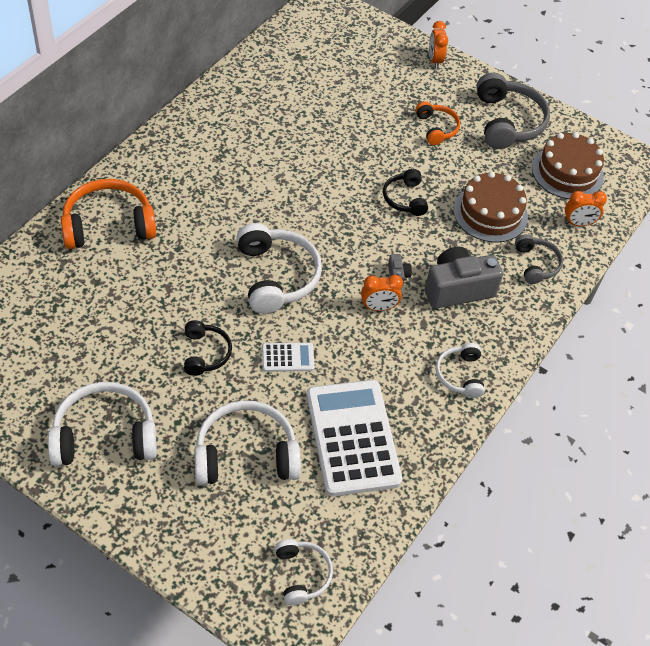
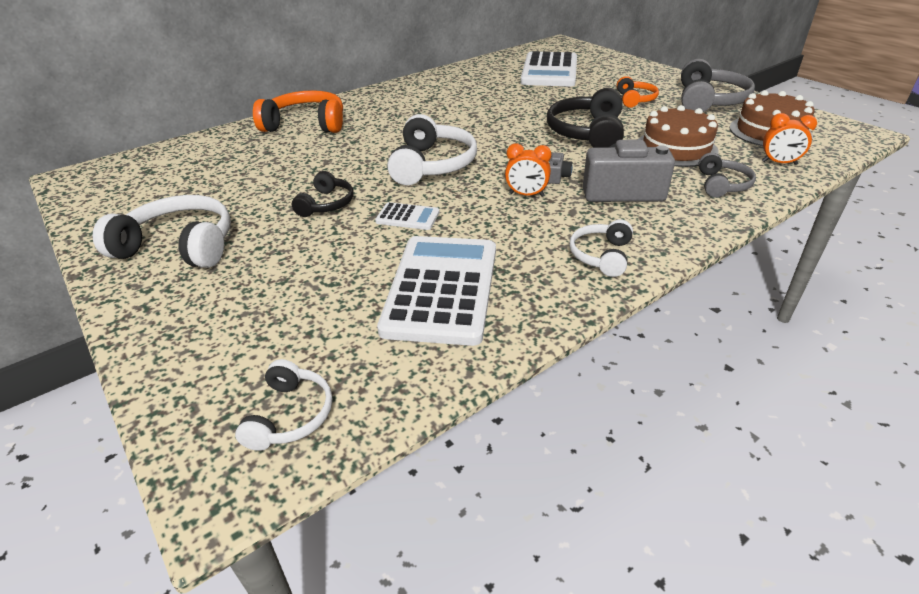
camera: 25 degrees right, 15 degrees down
(246, 454) = (309, 283): white headphones -> none
(332, 75) = (549, 71): none -> white calculator
(405, 198) = (587, 133): black headphones -> black headphones, size x1.75
(434, 60) = (646, 69): orange clock -> none

